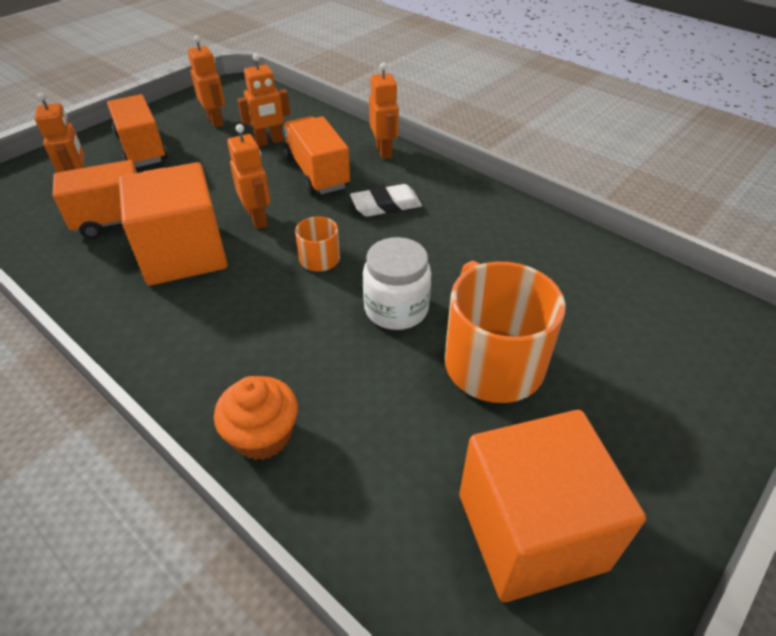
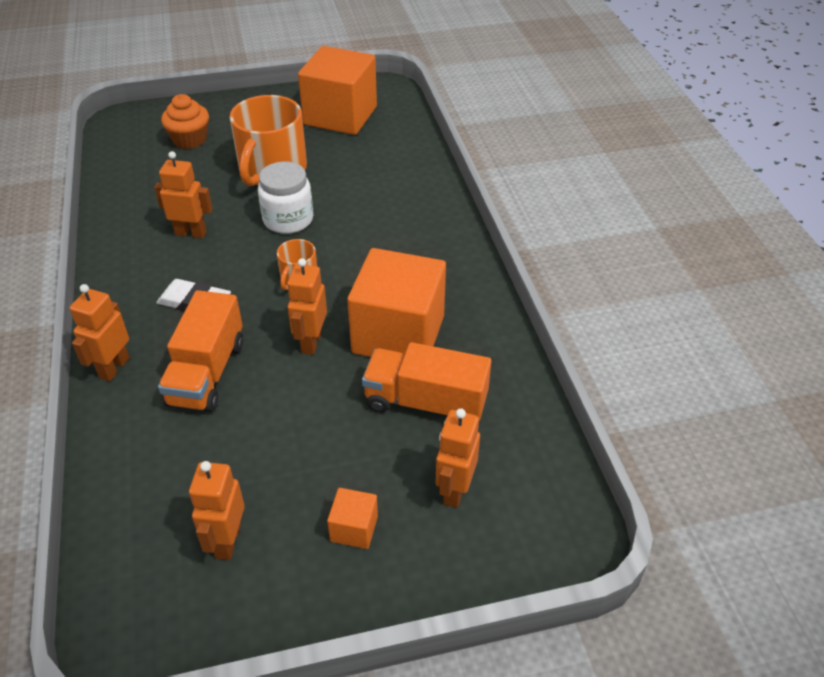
camera: 145 degrees left, 0 degrees up
(142, 148) = (354, 528): orange truck -> orange cube
(263, 435) = (426, 193): orange cupcake -> orange cupcake (190, 140)
(269, 142) = (204, 453): orange robot -> orange robot (191, 233)

